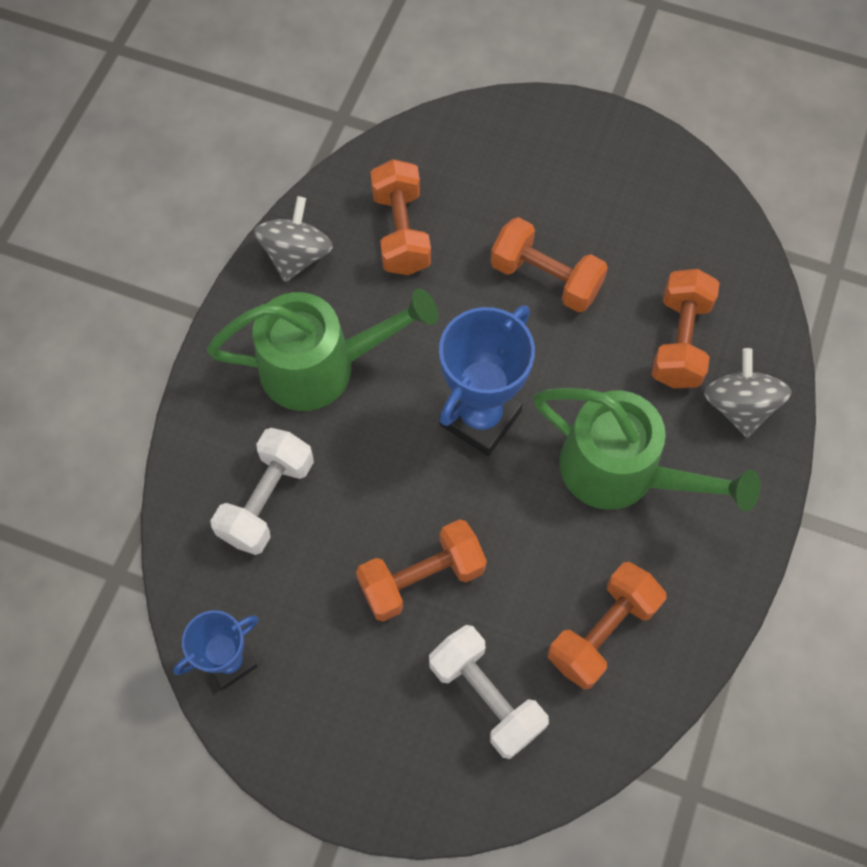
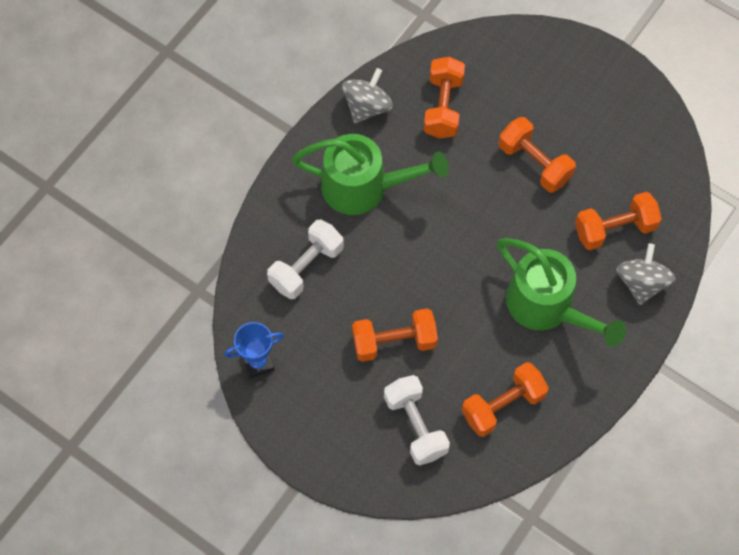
camera: 15 degrees right, 0 degrees up
(480, 418) = (462, 247): blue trophy -> none
(680, 341) = (614, 229): orange dumbbell -> orange dumbbell turned 45 degrees clockwise

